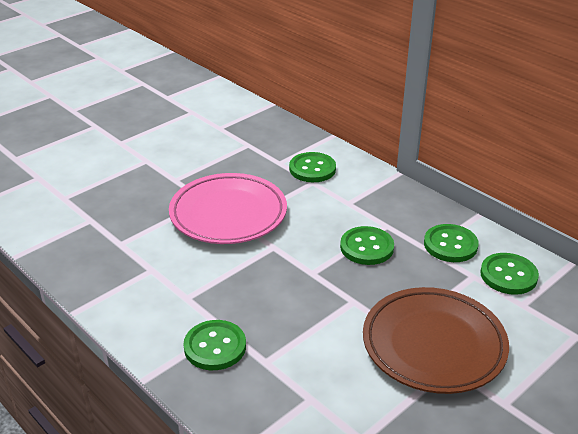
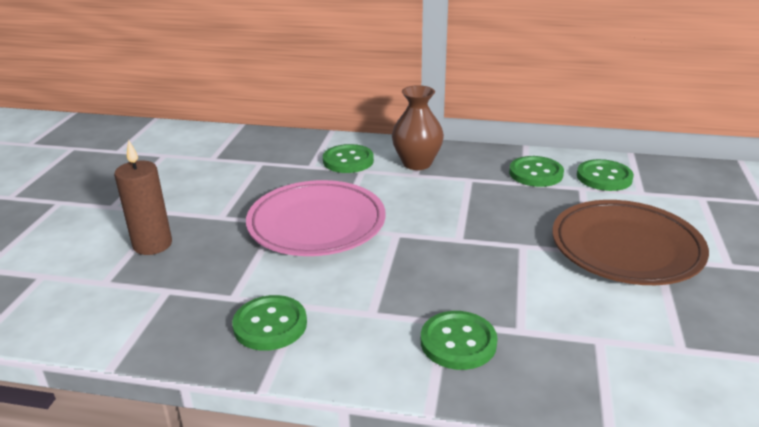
camera: 35 degrees left, 5 degrees down
(114, 183) = (152, 245): none -> brown candle
(362, 193) = (417, 163): none -> brown vase
(366, 247) = (476, 201): green button -> green button (270, 325)

